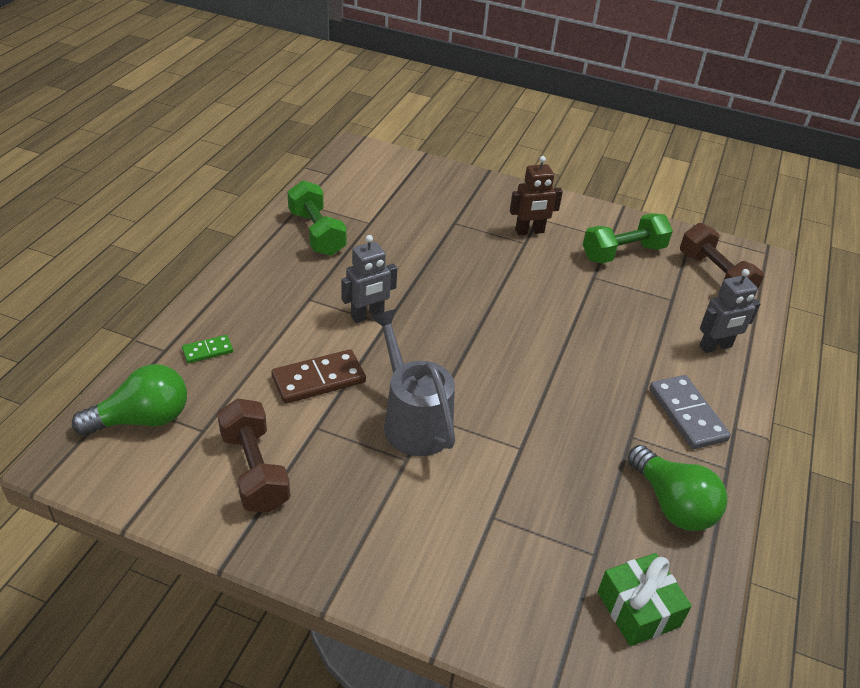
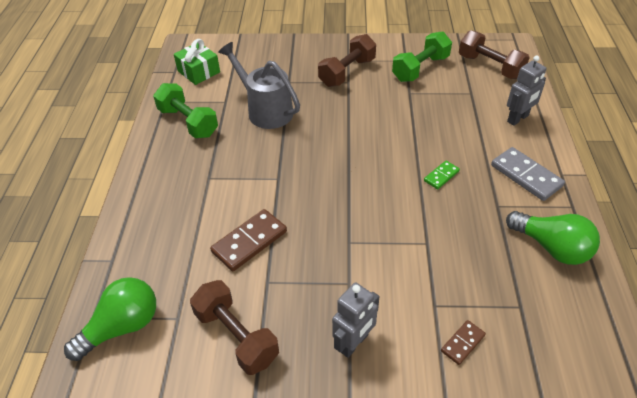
camera: 15 degrees left, 5 degrees up
(207, 351) = (148, 248): green domino -> green domino (441, 176)
(367, 315) = (261, 176): grey robot -> grey robot (354, 343)
(412, 420) = (337, 249): grey watering can -> grey watering can (265, 110)
(502, 567) = (463, 343): none -> brown domino
(529, 231) = (347, 72): brown robot -> brown dumbbell
(638, 609) = (571, 338): green gift -> green gift (199, 71)

